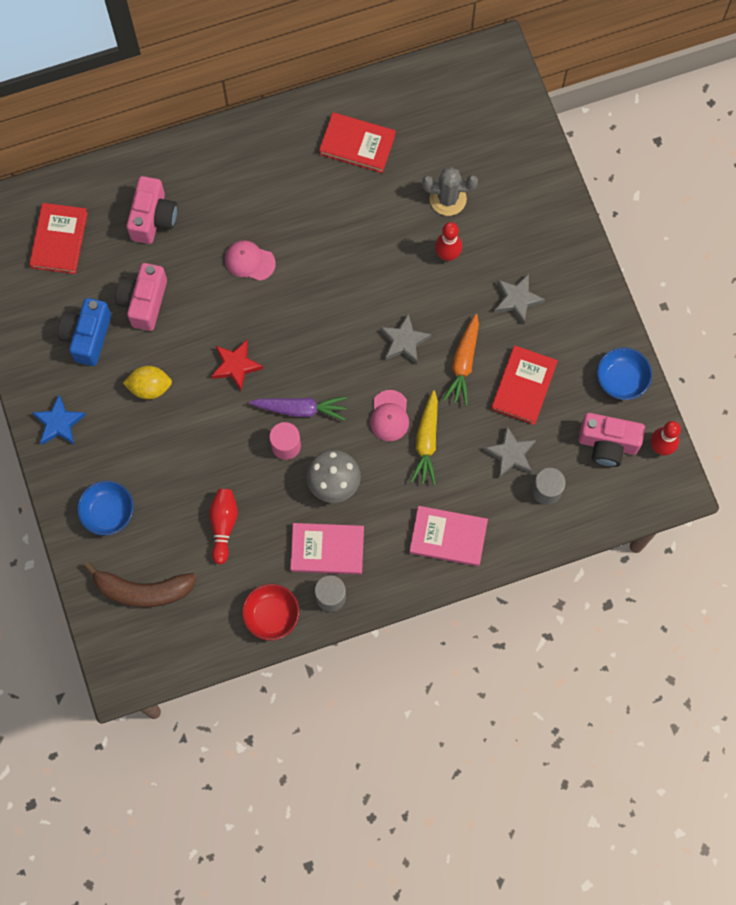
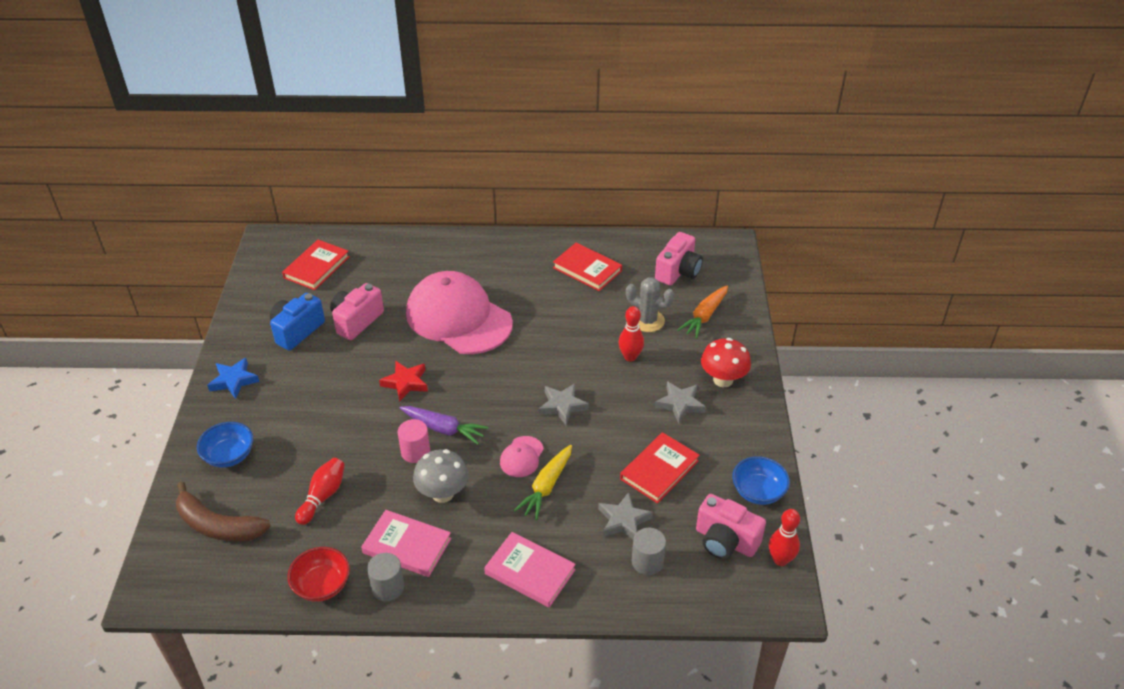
camera: 20 degrees right, 30 degrees down
(150, 387) = (324, 377): yellow lemon -> none
(153, 218) = (398, 273): pink camera -> pink camera (678, 272)
(249, 261) = (458, 318): pink cap -> pink cap, size x2.48
(463, 363) = (609, 437): orange carrot -> orange carrot (704, 316)
(549, 254) = (723, 380): none -> red mushroom

